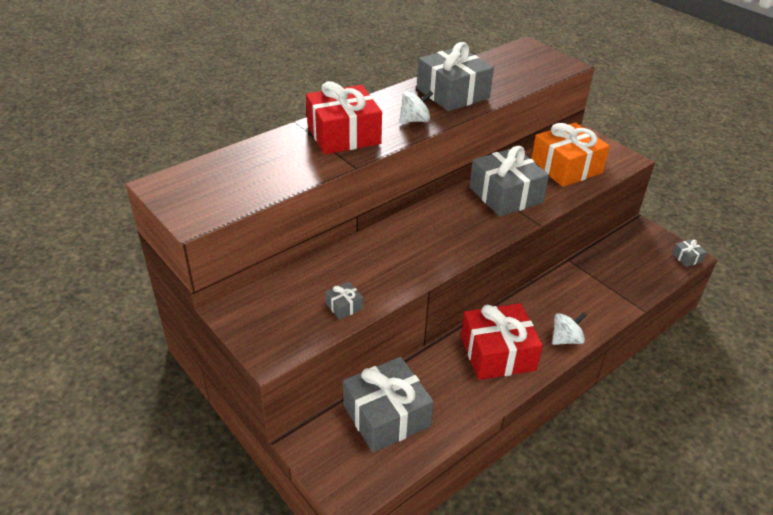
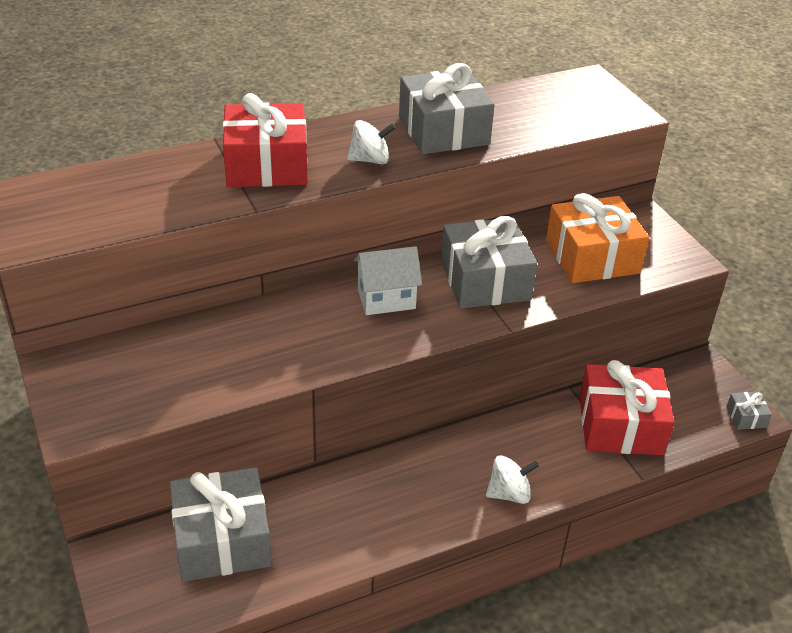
camera: 15 degrees right, 0 degrees up
(344, 306) = (195, 387): grey gift -> none
(446, 219) = (386, 299): none -> white house
(497, 353) = (406, 492): red gift -> red gift (620, 425)

